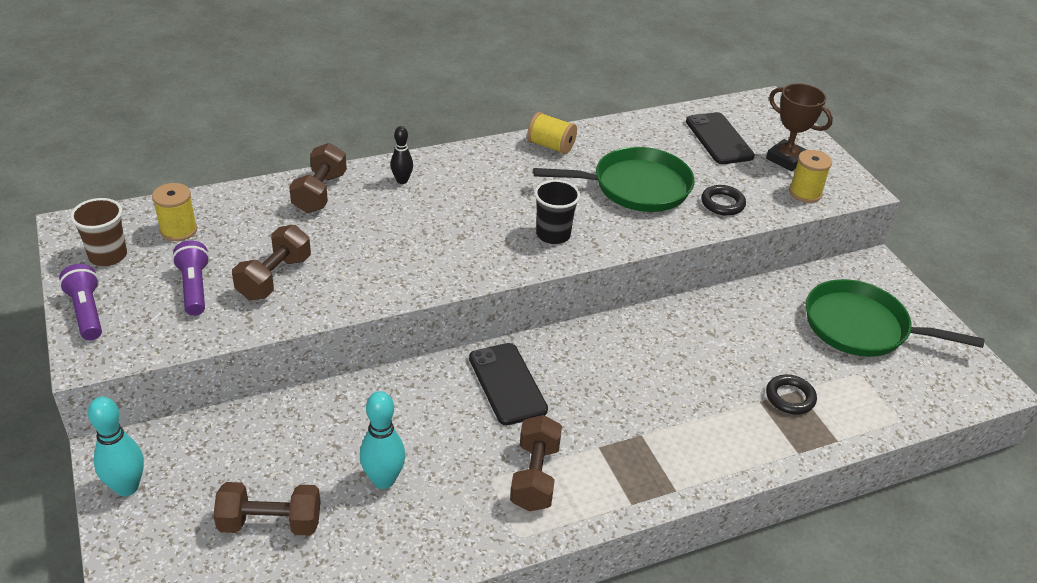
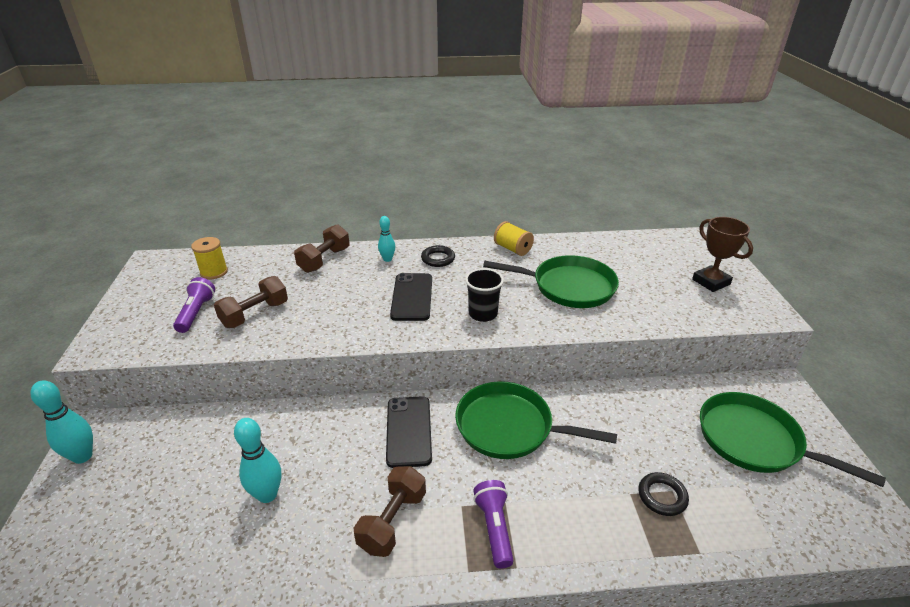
camera: 20 degrees right, 5 degrees down
(87, 312) = (115, 318): purple flashlight -> purple flashlight (494, 528)
(108, 256) = (157, 282): brown cup -> none
(270, 523) = (161, 512): brown dumbbell -> none
(402, 180) = (387, 259): black bowling pin -> turquoise bowling pin
(614, 359) = (509, 427): none -> green pan
(719, 139) = (655, 259): black phone -> black phone (412, 297)
(722, 203) = (640, 310): black ring -> black ring (438, 259)
(805, 193) = (720, 311): yellow spool -> none

